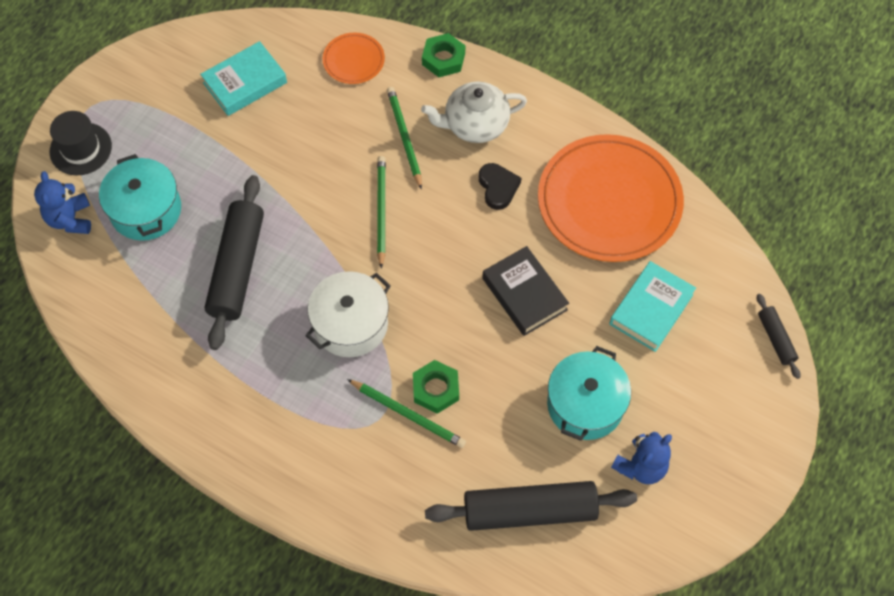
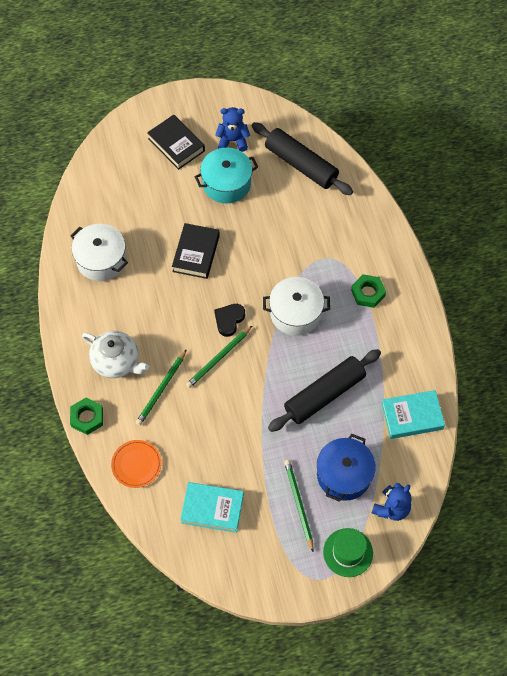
camera: 135 degrees left, 0 degrees up
(80, 149) = (348, 552): black hat -> green hat
(146, 210) = (344, 475): turquoise pot -> blue pot
(408, 414) = (312, 248): green pencil -> green pencil (298, 504)
(435, 389) = (287, 248): green nut -> green nut (368, 293)
(498, 187) = (146, 317): black heart -> black heart (229, 320)
(609, 202) = (101, 260): orange plate -> white pot
(651, 309) = (146, 195): turquoise book -> turquoise book (412, 416)
(695, 399) = (176, 145): none -> black book
(775, 339) = (109, 136): black rolling pin -> none

